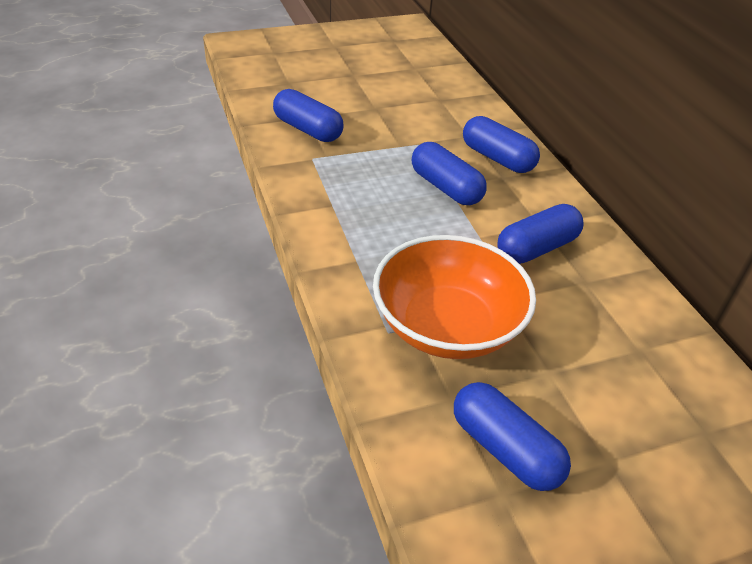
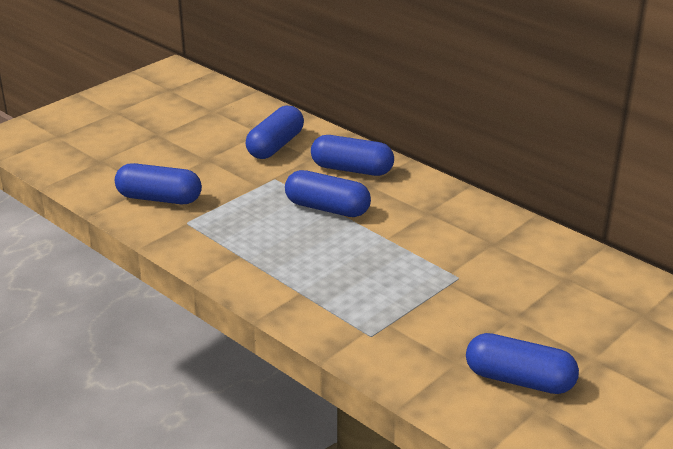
camera: 25 degrees left, 10 degrees down
(447, 326) = (413, 314): orange bowl -> none
(536, 248) = (438, 231): blue capsule -> blue capsule (275, 146)

